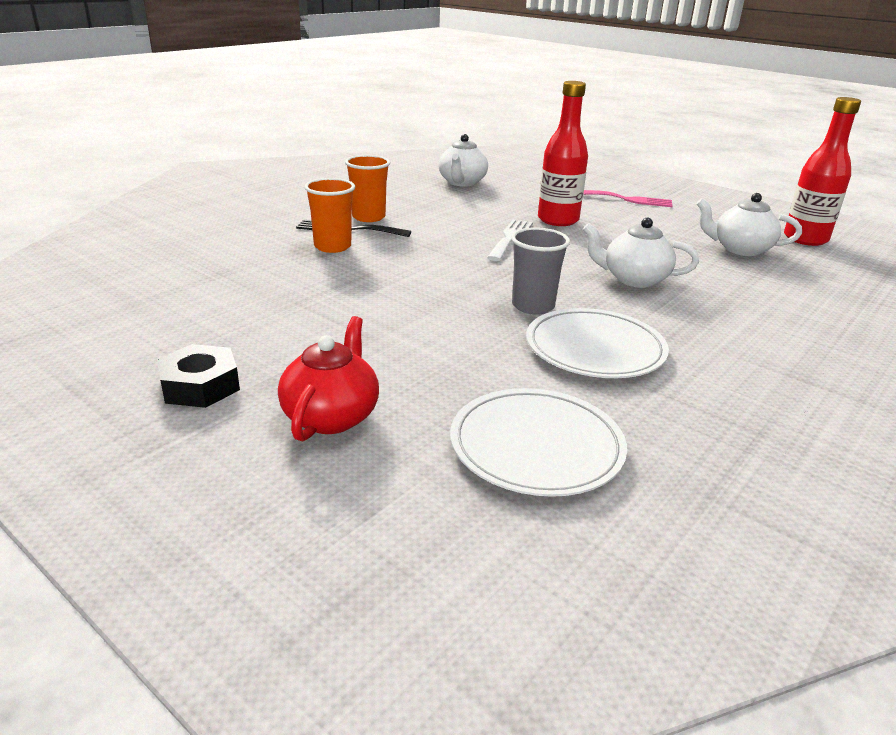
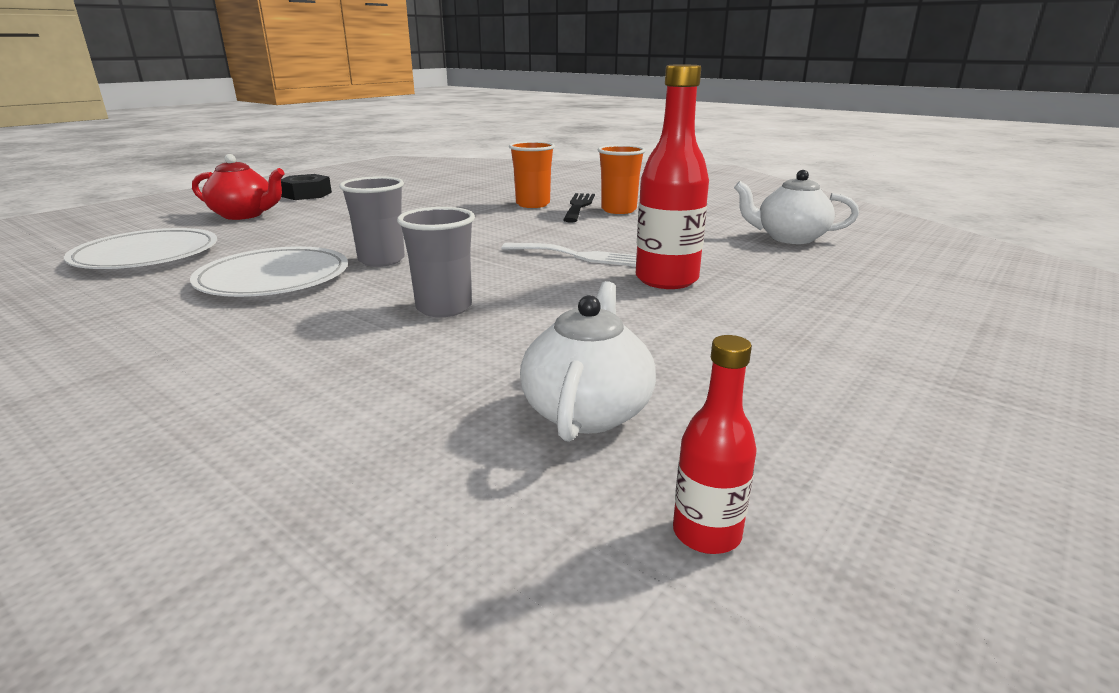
camera: 90 degrees right, 5 degrees down
(627, 199) = (831, 333): pink fork -> none
(634, 279) = (444, 308): white teapot -> grey cup
(805, 239) = (706, 533): red bottle -> red bottle, size x0.53

